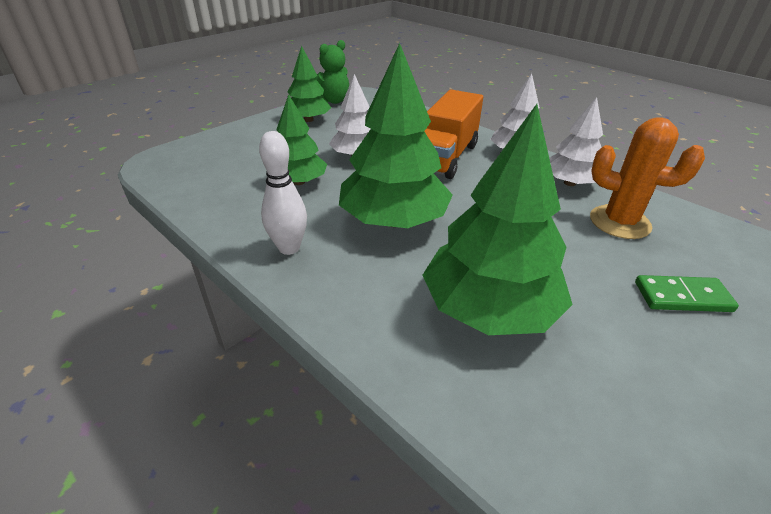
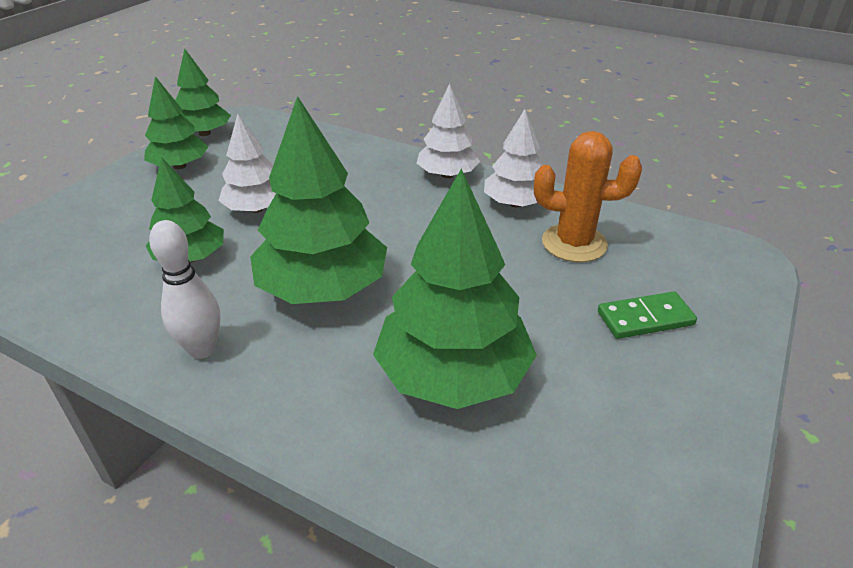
camera: 15 degrees left, 0 degrees up
(332, 101) = (204, 133): green teddy bear -> green tree
(445, 157) = (367, 193): orange truck -> none

